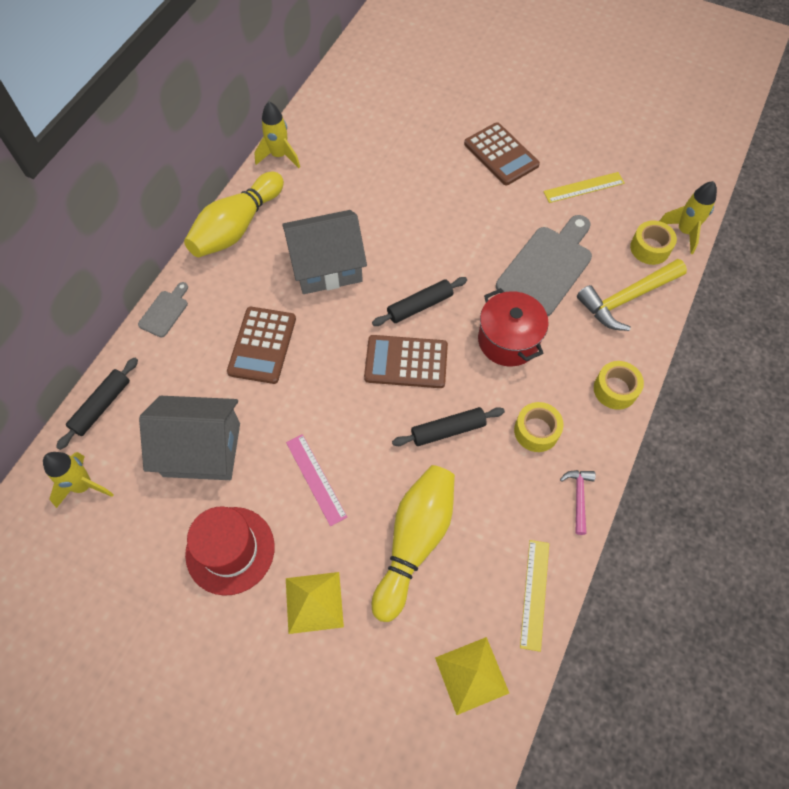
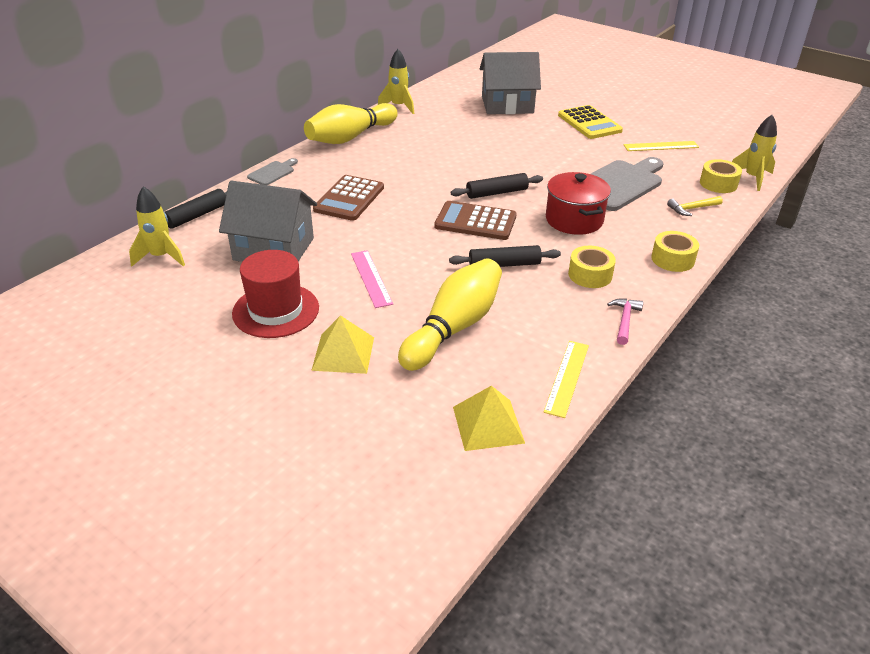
camera: 10 degrees right, 25 degrees down
(327, 266) = (420, 164): grey house -> grey house (507, 105)
(501, 154) = (589, 123): brown calculator -> yellow calculator
(627, 298) = (692, 209): yellow hammer -> yellow hammer, size x0.52

